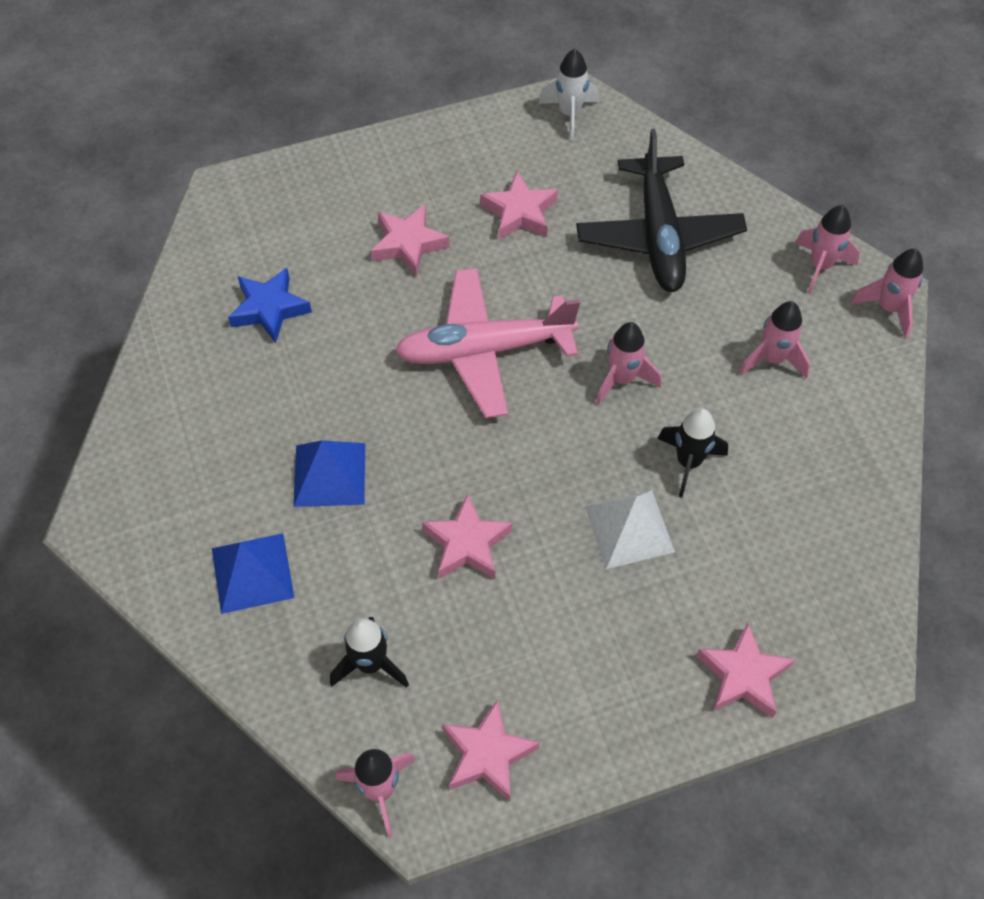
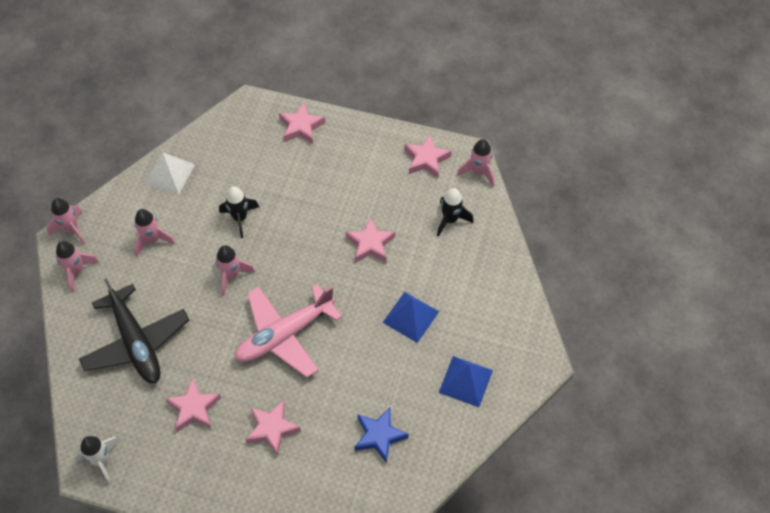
camera: 145 degrees left, 0 degrees up
(252, 572) = (478, 291): blue pyramid -> blue pyramid (465, 381)
(484, 350) = (284, 335): pink plane -> pink plane turned 120 degrees clockwise
(629, 529) = (293, 207): white pyramid -> white pyramid (169, 173)
(658, 236) = (136, 342): black plane -> black plane turned 120 degrees clockwise

